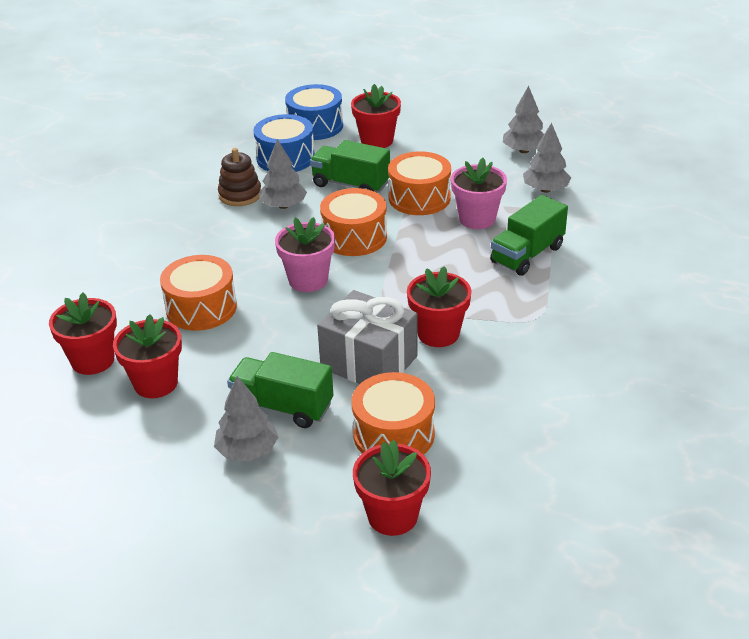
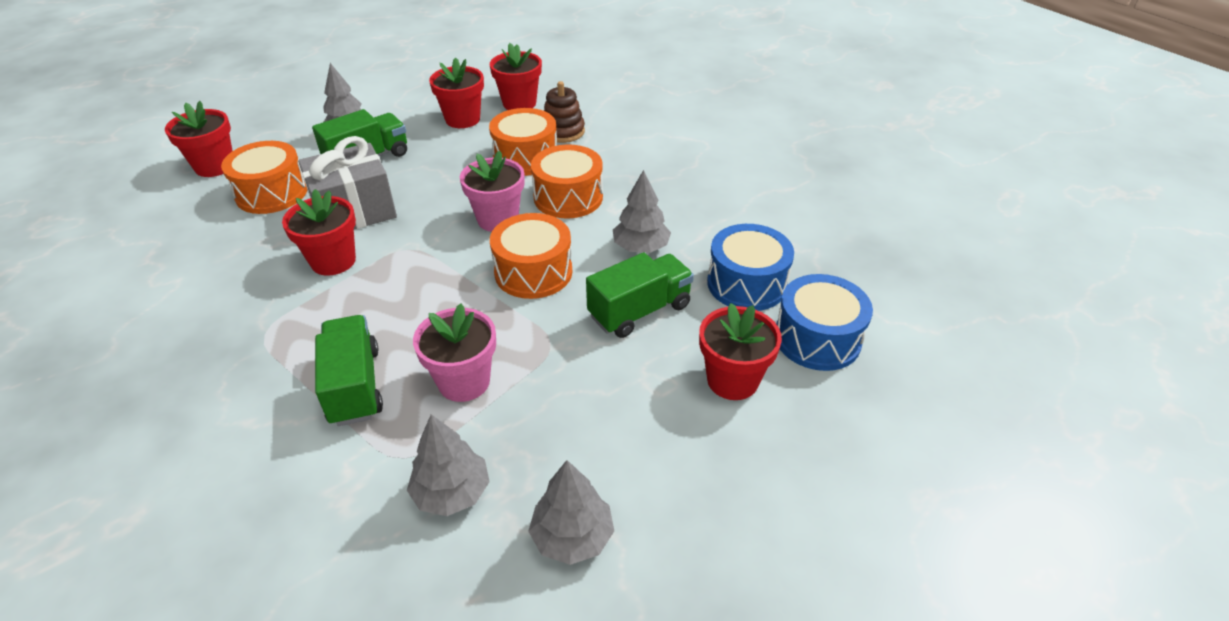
camera: 120 degrees right, 5 degrees up
(240, 195) = (689, 227): brown stacking toy -> brown stacking toy (563, 131)
(419, 198) = (557, 354): orange drum -> orange drum (568, 197)

